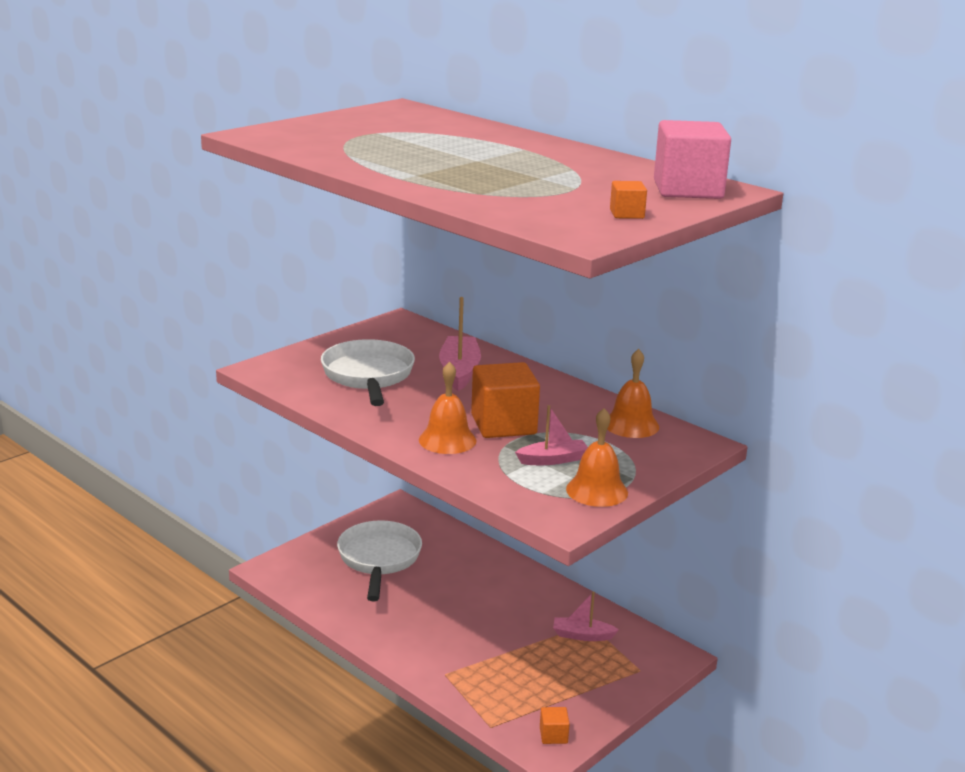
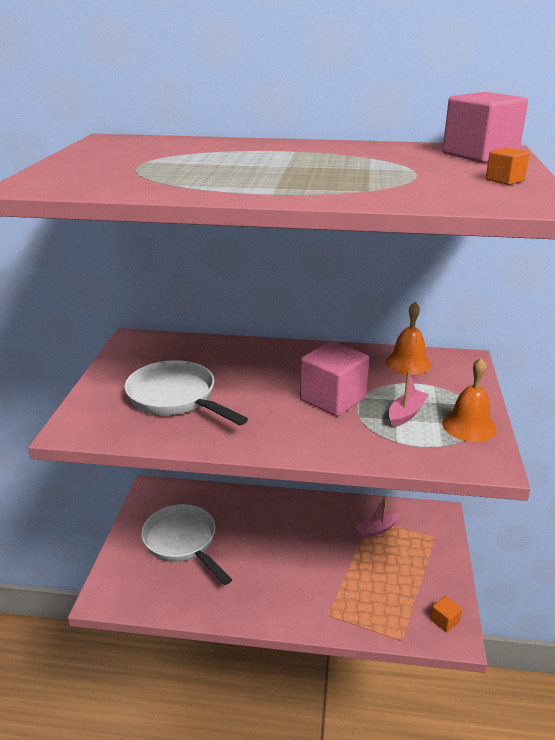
camera: 35 degrees left, 5 degrees up
(447, 440) = (315, 430): orange bell -> none
(459, 371) = (238, 366): pink boat -> none
(503, 424) = (332, 399): orange cube -> pink cube

